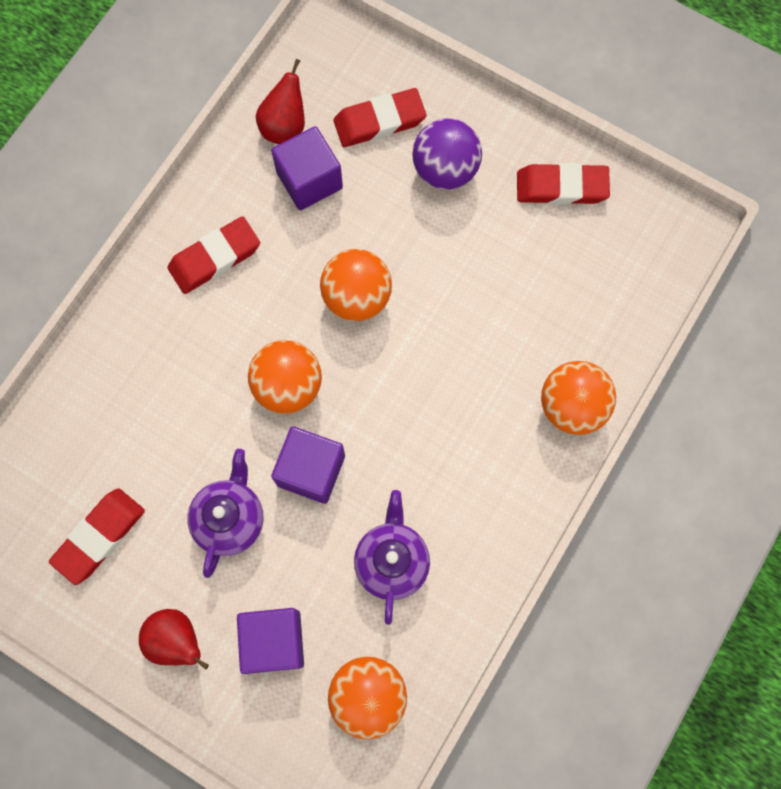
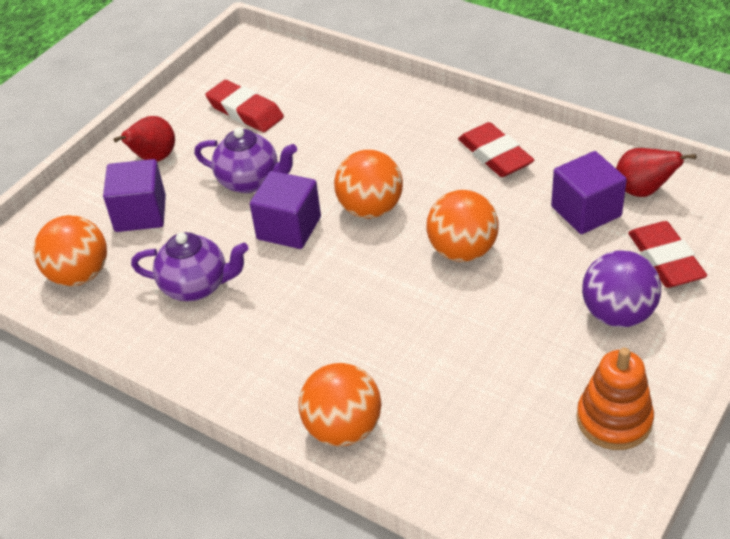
camera: 95 degrees right, 30 degrees down
(561, 187) = (614, 420): red eraser -> orange stacking toy

